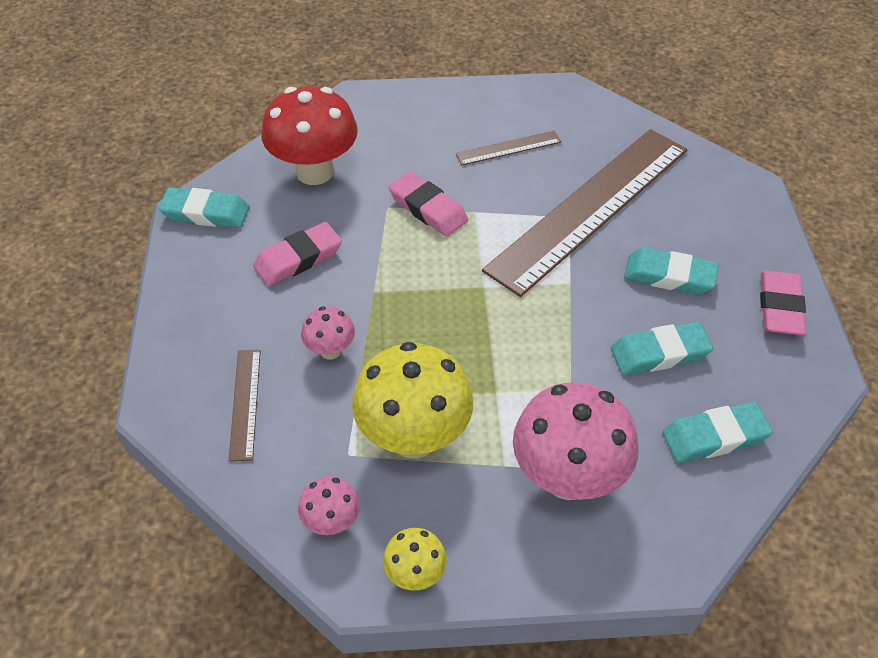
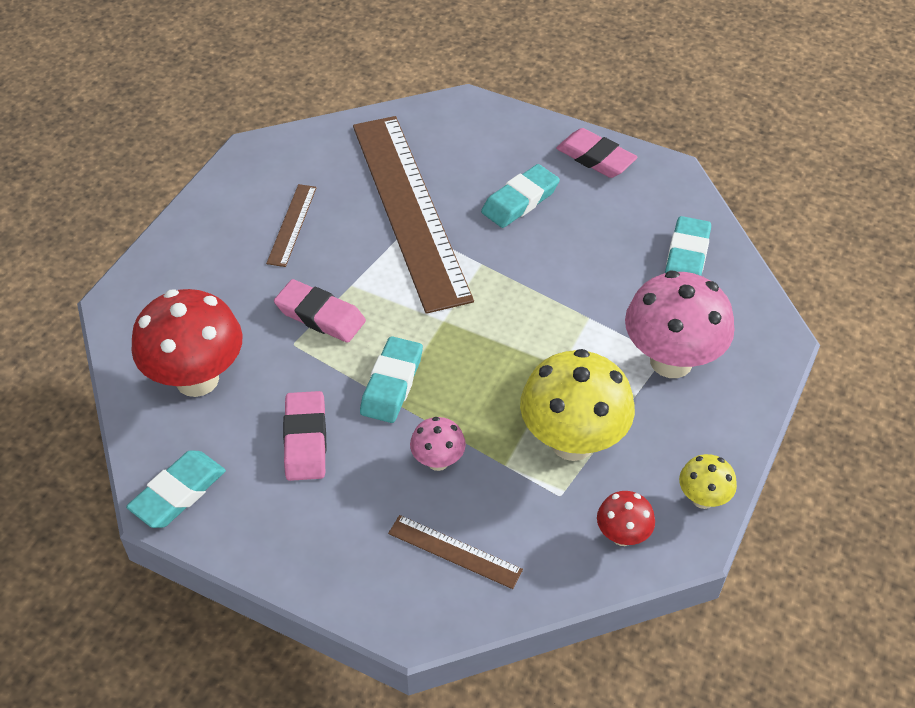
camera: 60 degrees left, 0 degrees up
(332, 522) = (622, 535): pink mushroom -> red mushroom
(428, 208) = (320, 315): pink eraser -> pink eraser turned 45 degrees clockwise
(659, 353) = (591, 247): turquoise eraser -> turquoise eraser (392, 384)

